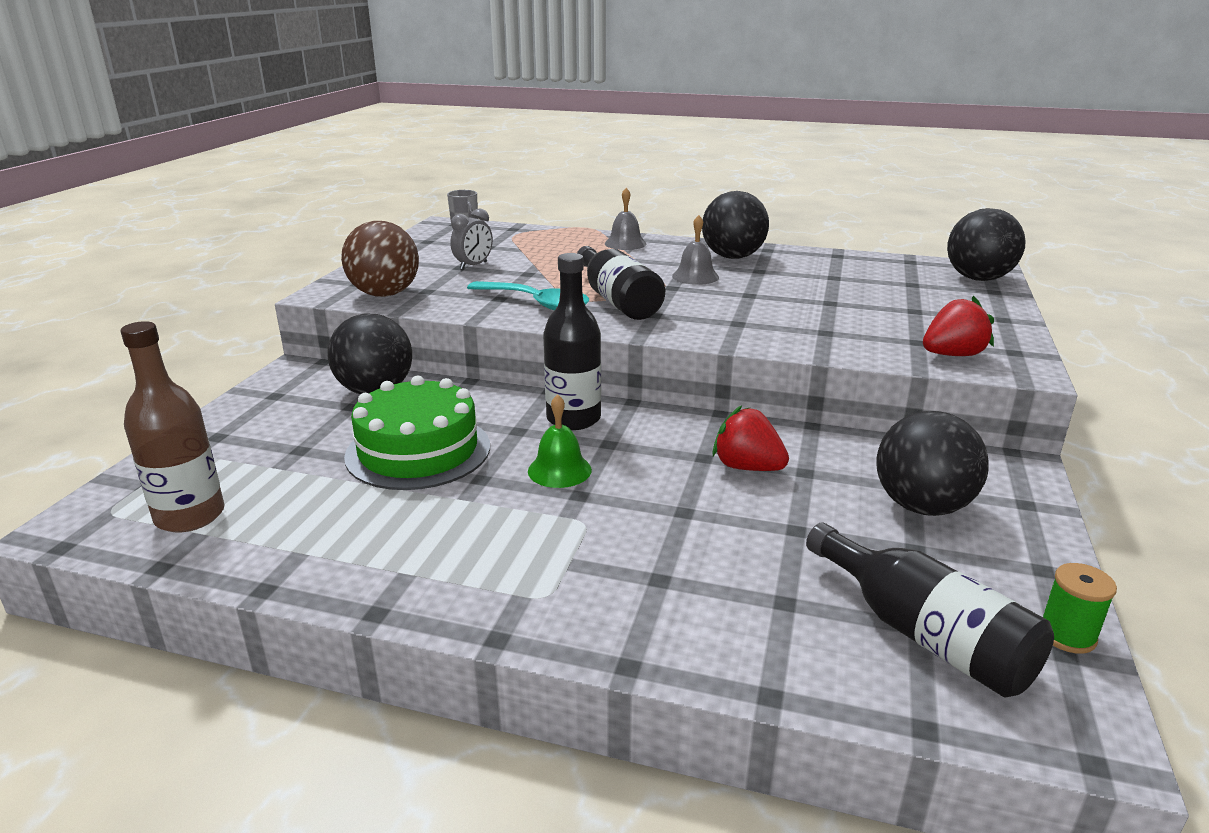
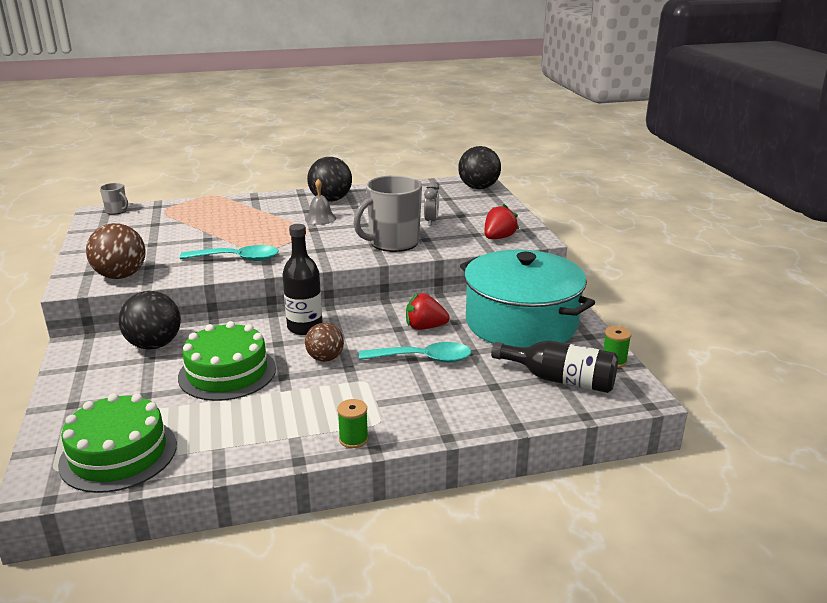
camera: 30 degrees left, 0 degrees up
(190, 516) = (118, 454): brown bottle -> green cake
(473, 266) = (161, 241): grey clock -> grey clock (431, 221)
(481, 609) = (353, 439): none -> green spool
(559, 470) = (325, 358): green bell -> brown ball
(617, 300) = (288, 245): black bottle -> none
(625, 243) = (251, 203): grey bell -> none
(702, 516) = (423, 359): none -> turquoise spoon
(768, 327) = (393, 243): none -> grey mug
(922, 506) = (521, 322): black ball -> turquoise pot

